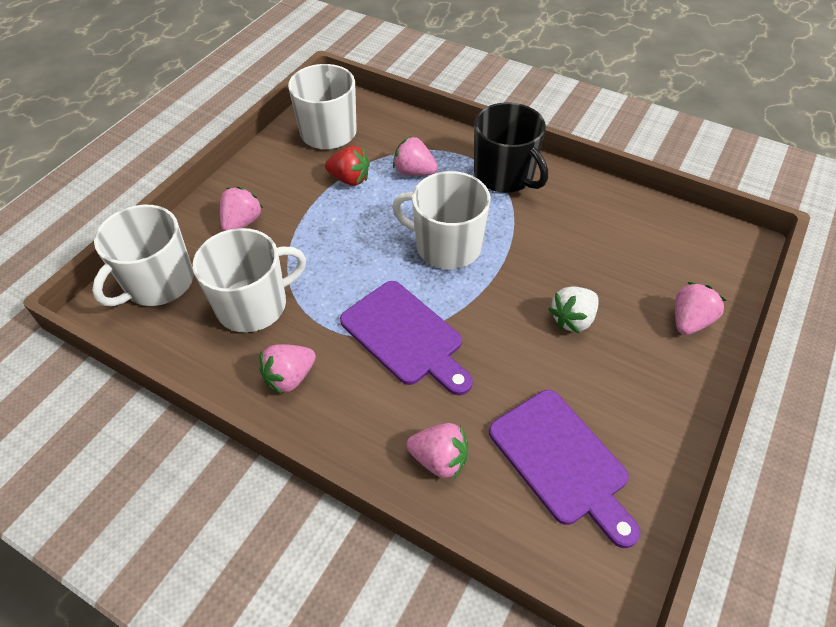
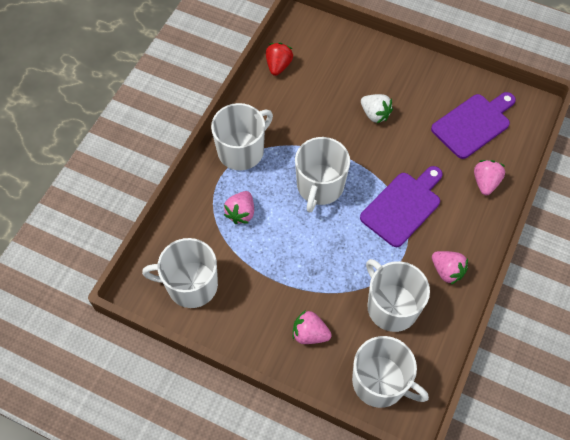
camera: 95 degrees left, 10 degrees up
(349, 179) = (252, 260): red strawberry -> red strawberry (278, 66)
(505, 175) = (242, 150): black mug -> white mug
(689, 321) = (367, 56): pink strawberry -> none

